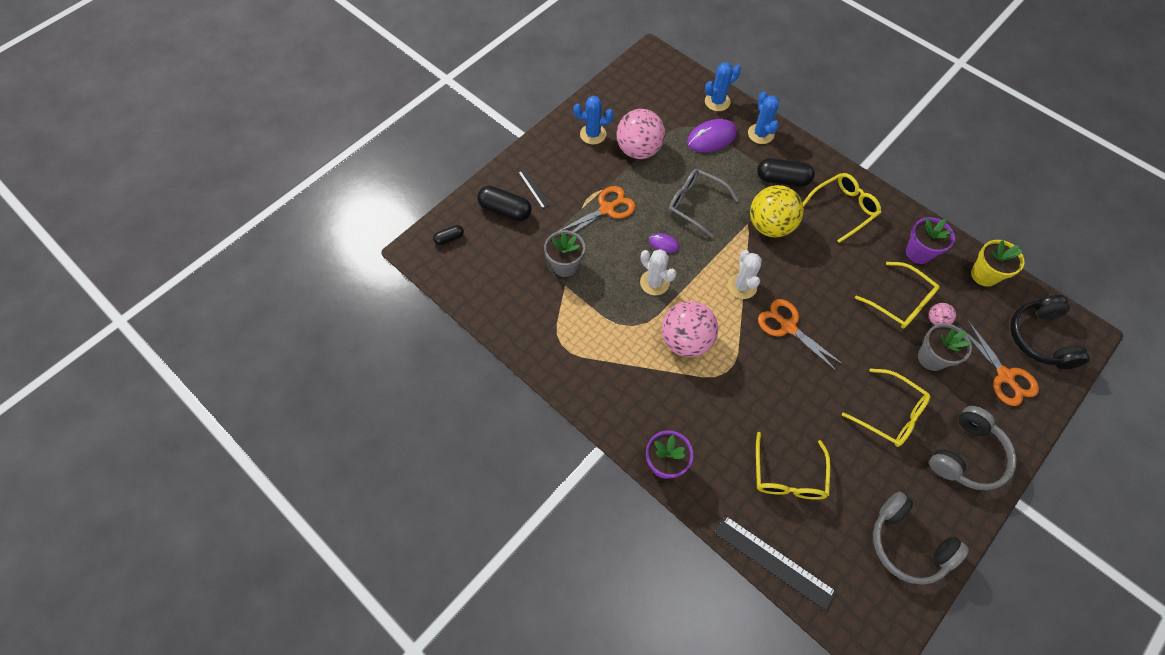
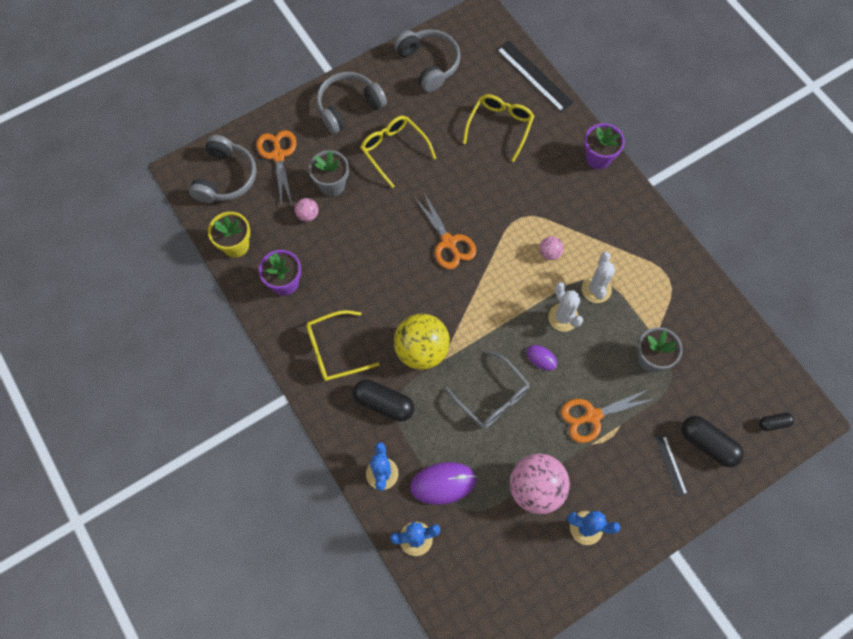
camera: 165 degrees left, 5 degrees up
(685, 340) = (549, 253): pink ball -> pink ball, size x0.45
(742, 286) = (477, 292): white cactus -> white cactus (596, 289)
(900, 302) = (331, 239): yellow glasses -> none
(1039, 338) = (226, 178): black headphones -> grey headphones

